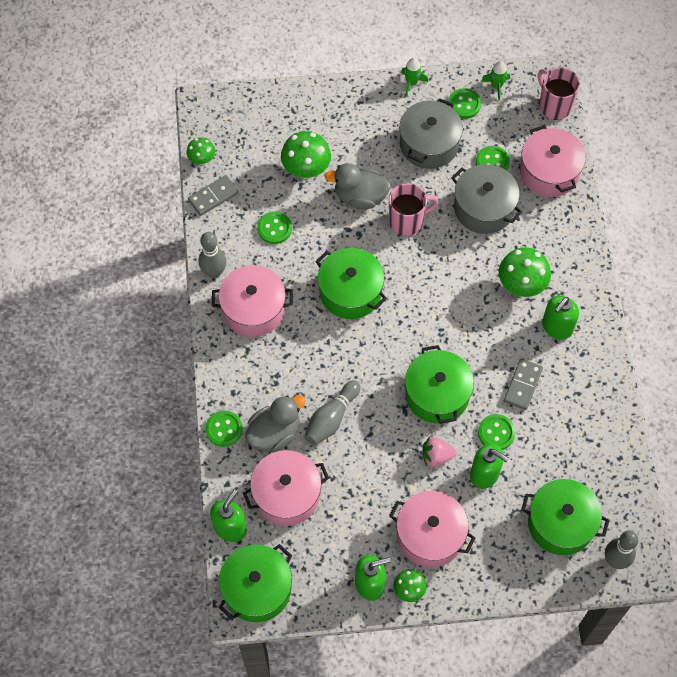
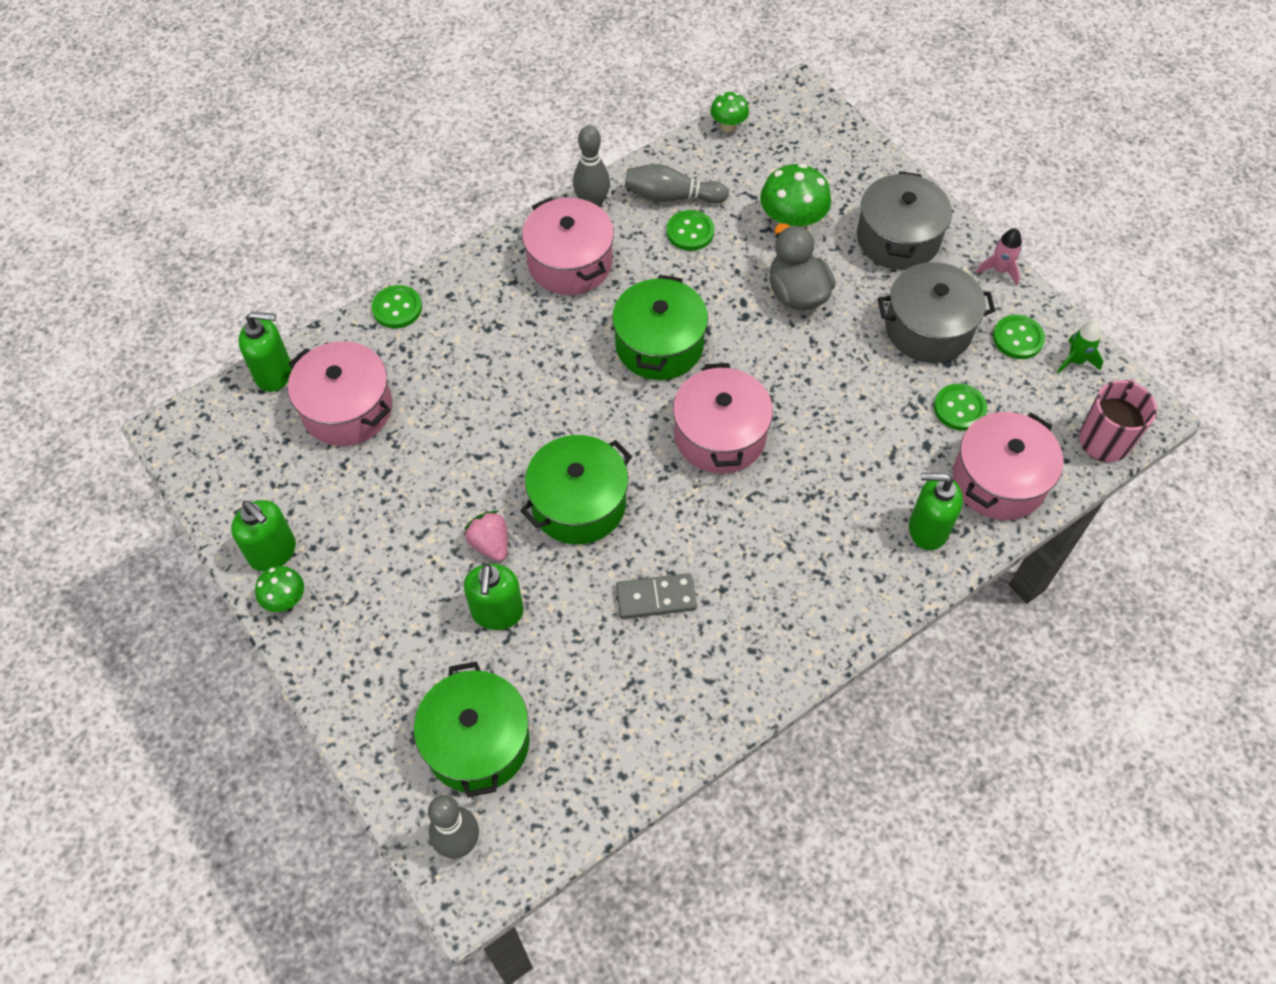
camera: 60 degrees right, 5 degrees down
(213, 197) = (688, 158): grey domino -> none
(257, 589) = (209, 437): green pot -> none
(274, 433) = (421, 359): grey duck -> none
(331, 418) = (475, 406): grey bowling pin -> grey bowling pin (671, 196)
(407, 221) = (800, 357): pink mug -> none
(411, 83) = (999, 270): green rocket -> pink rocket
(430, 535) = (375, 589): pink pot -> pink pot (719, 435)
(484, 208) = (884, 431): grey pot -> grey pot (898, 238)
(496, 433) = (565, 598): green button -> none
(521, 286) = (802, 527): green mushroom -> none
(557, 327) = (770, 599): green soap dispenser -> green soap dispenser (927, 529)

